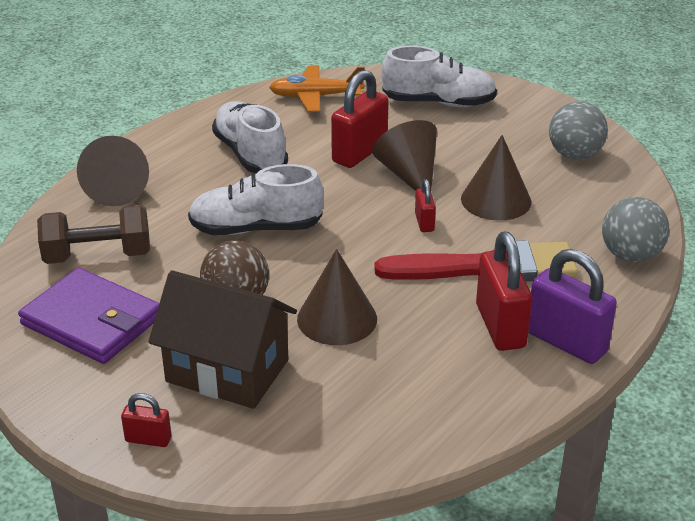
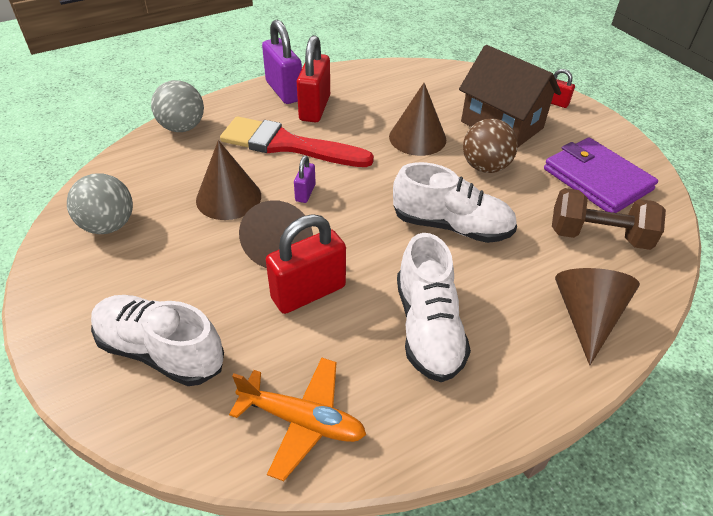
camera: 160 degrees left, 10 degrees up
(424, 222) = (305, 193): red padlock -> purple padlock

